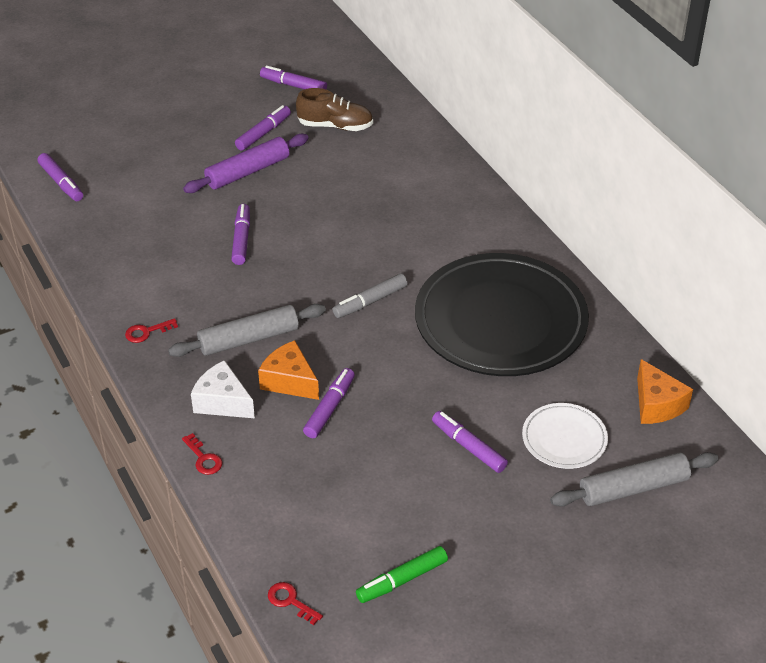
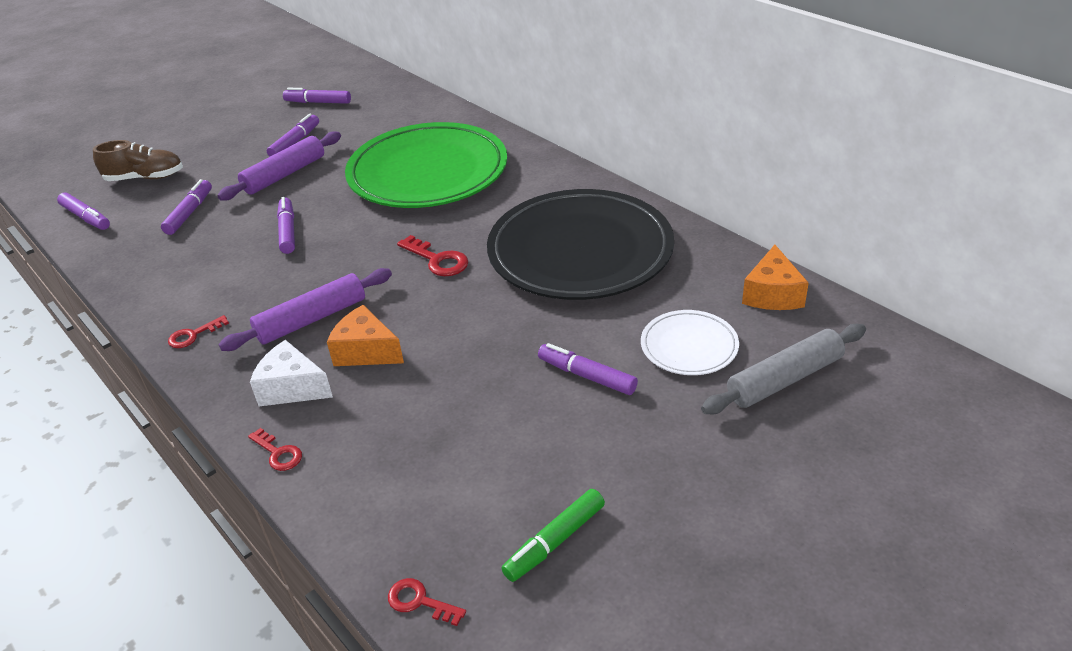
camera: 10 degrees left, 5 degrees down
(249, 339) = (312, 319): grey rolling pin -> purple rolling pin
(329, 408) = (418, 369): purple marker -> purple marker (189, 213)
(335, 126) = (366, 125): brown shoe -> brown shoe (145, 178)
(370, 301) = (437, 260): grey marker -> red key
(383, 199) = (428, 172): none -> green plate
(656, 405) = (772, 294): orange cheese -> orange cheese turned 45 degrees clockwise

